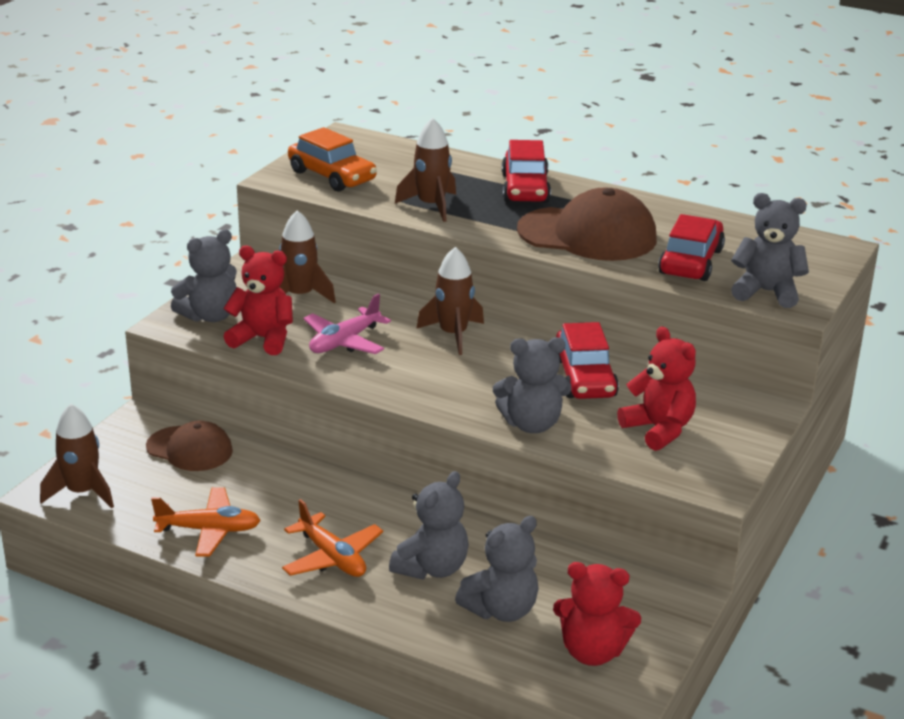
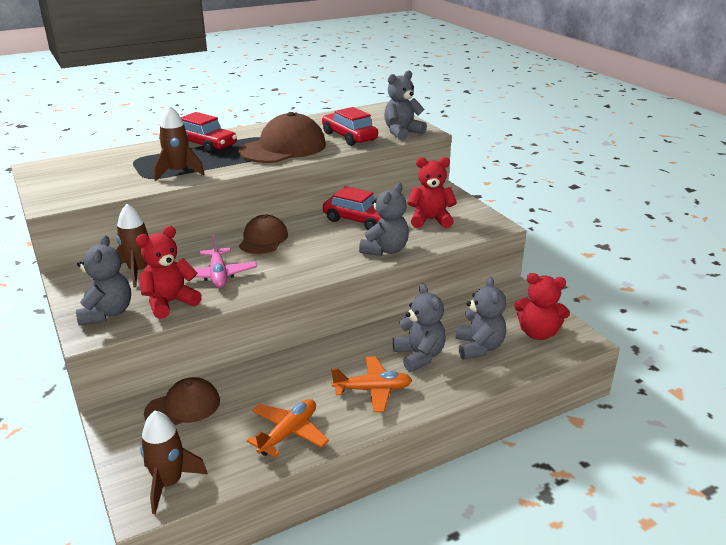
camera: 55 degrees left, 0 degrees up
(332, 176) = (83, 187): orange car -> none
(453, 335) = (263, 239): brown rocket -> brown cap
(592, 652) = (538, 333): red teddy bear -> red teddy bear turned 60 degrees clockwise

